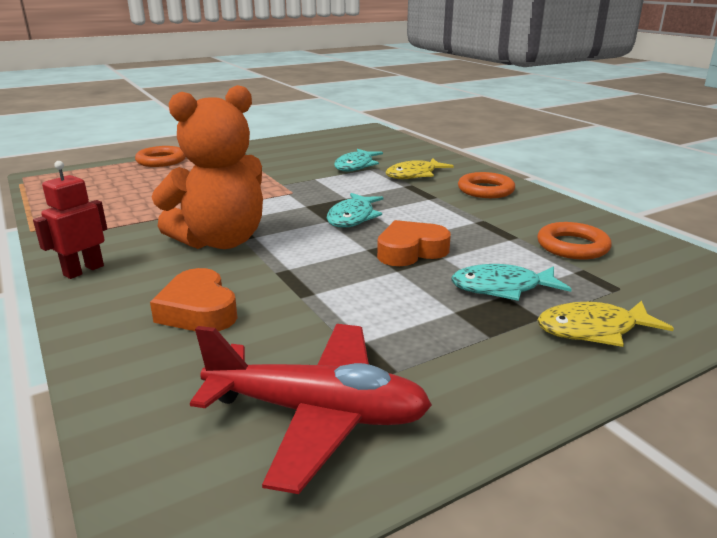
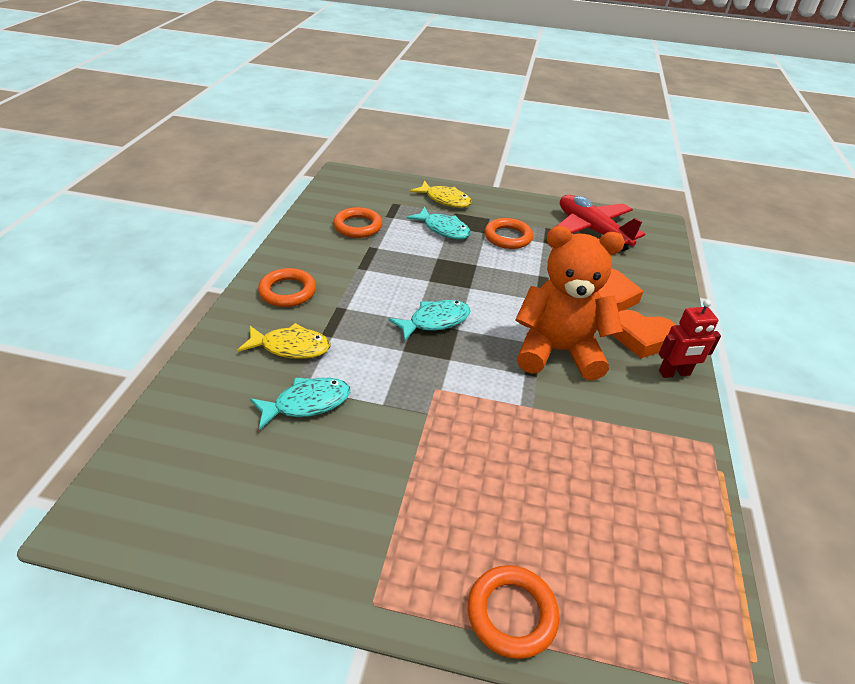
camera: 140 degrees left, 15 degrees up
(410, 251) = (447, 272): orange heart -> orange heart (641, 338)
(419, 321) = (508, 237): none -> orange ring

